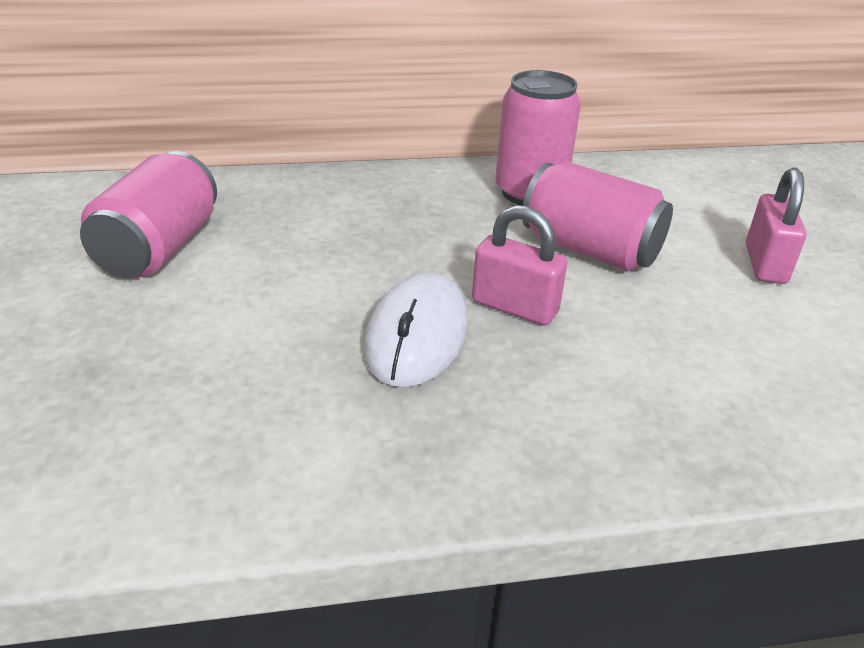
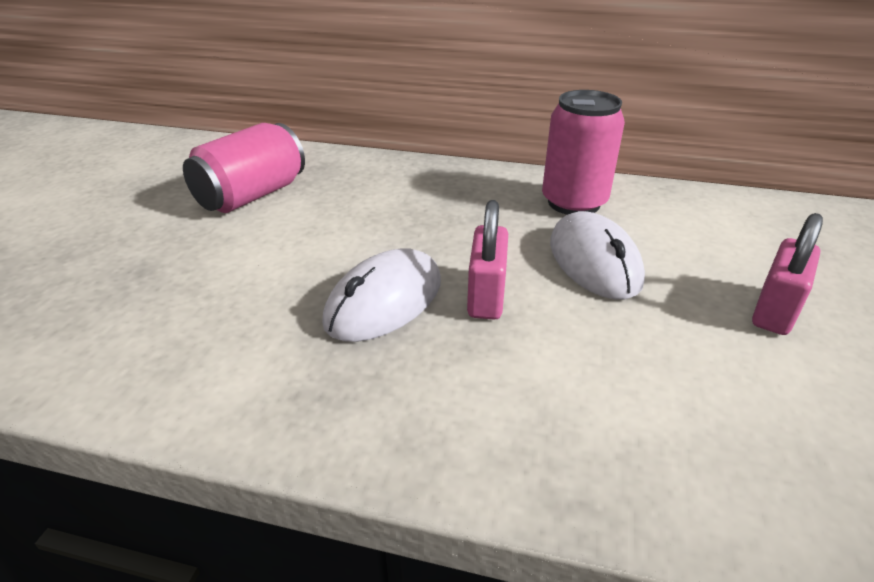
camera: 25 degrees right, 0 degrees up
(514, 307) = (486, 296): pink padlock -> pink padlock turned 45 degrees clockwise
(589, 250) = (594, 261): pink can -> white mouse

